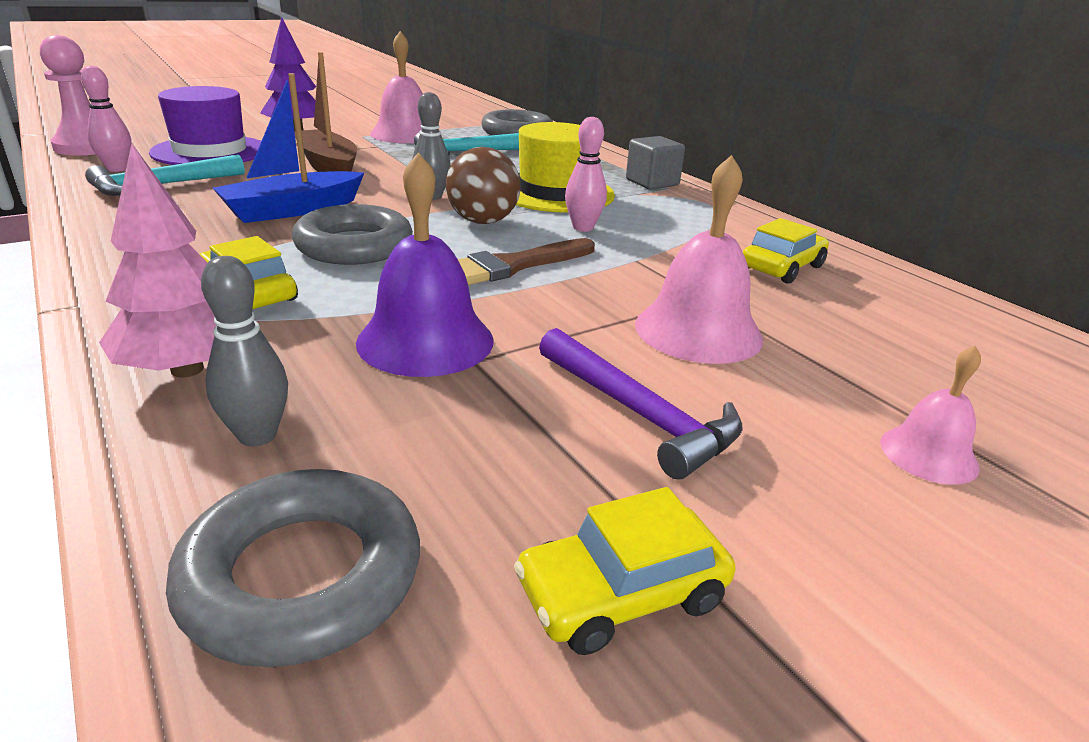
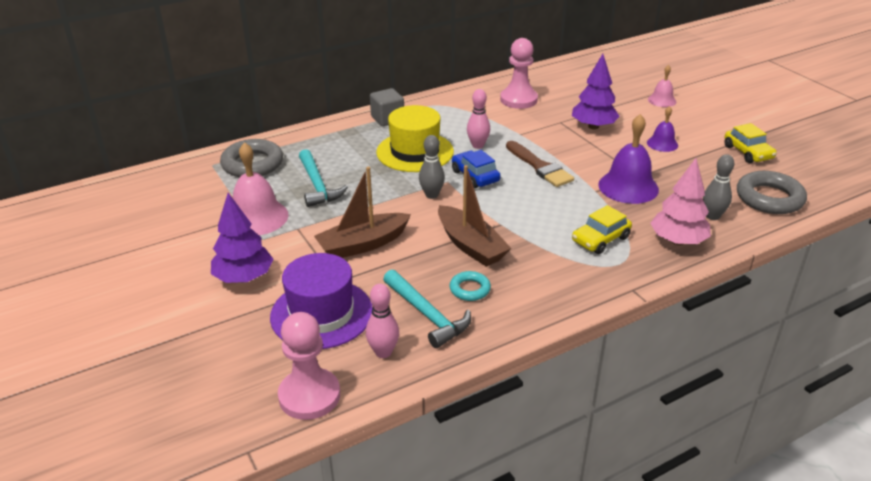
camera: 85 degrees left, 5 degrees up
(192, 205) = (470, 289): none -> turquoise ring
(292, 210) = (470, 245): blue boat -> brown boat
(354, 246) = (526, 215): grey ring -> none
(482, 221) = (475, 176): brown ball -> blue car
(639, 414) = (662, 144): purple hammer -> purple bell
(698, 331) = (593, 126): pink bell -> purple tree
(781, 267) = (518, 100): yellow car -> pink pawn

